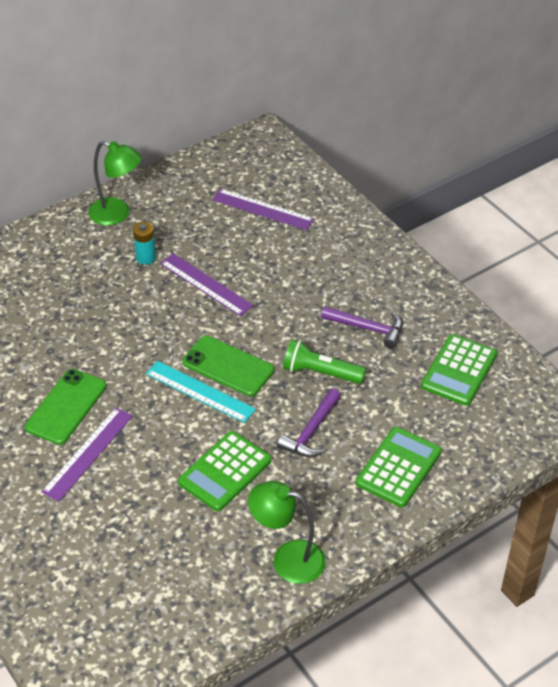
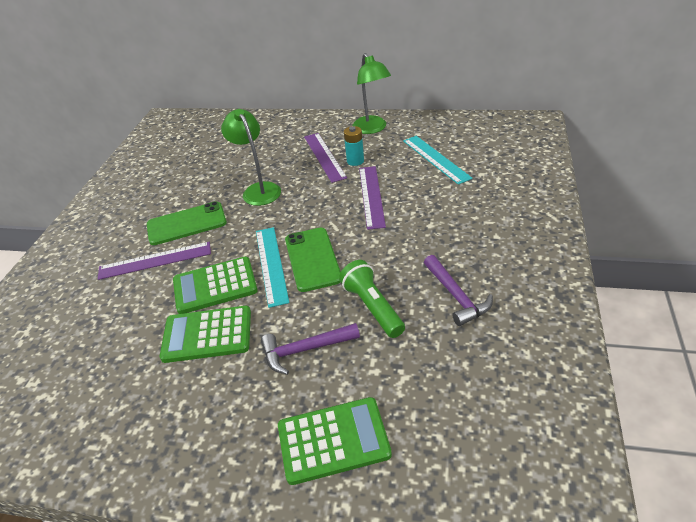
camera: 50 degrees right, 5 degrees down
(218, 218) = (436, 159): none -> turquoise ruler
(262, 209) = (476, 167): purple ruler -> purple ruler (324, 156)
(287, 559) = (147, 446): green lamp -> green lamp (258, 190)
(459, 370) = (502, 389): green calculator -> green calculator (215, 286)

